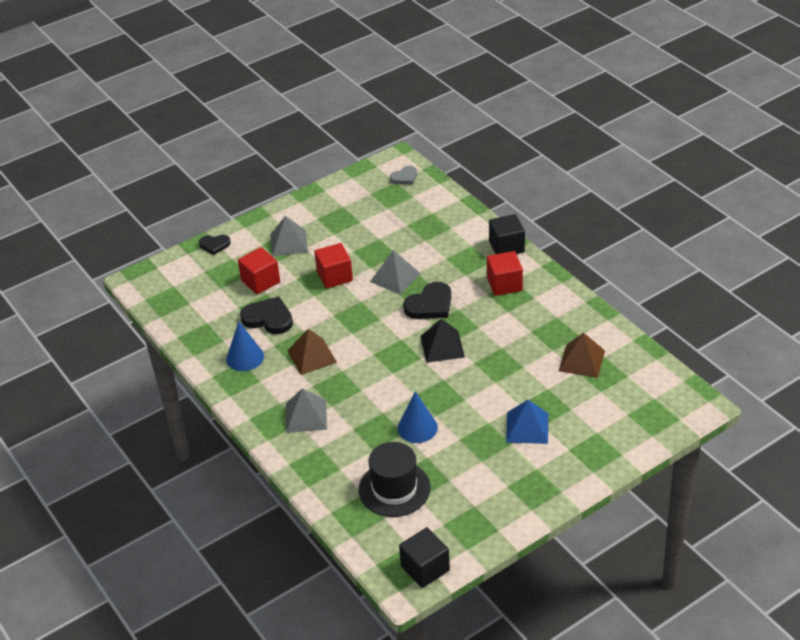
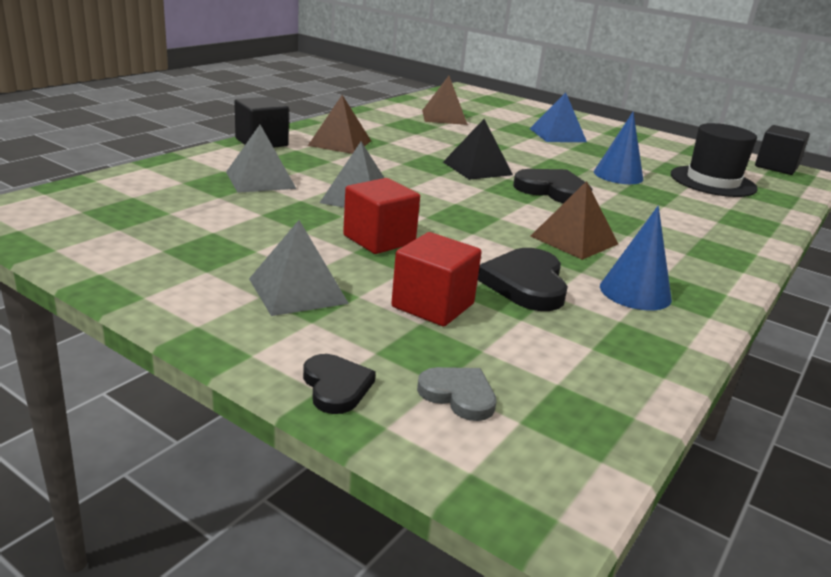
camera: 115 degrees left, 15 degrees down
(306, 416) = (683, 233): grey pyramid -> grey pyramid (260, 180)
(404, 177) = (69, 204): grey heart -> grey heart (458, 395)
(430, 305) = (404, 176): black heart -> black heart (553, 190)
(504, 284) = (340, 143): red cube -> brown pyramid

